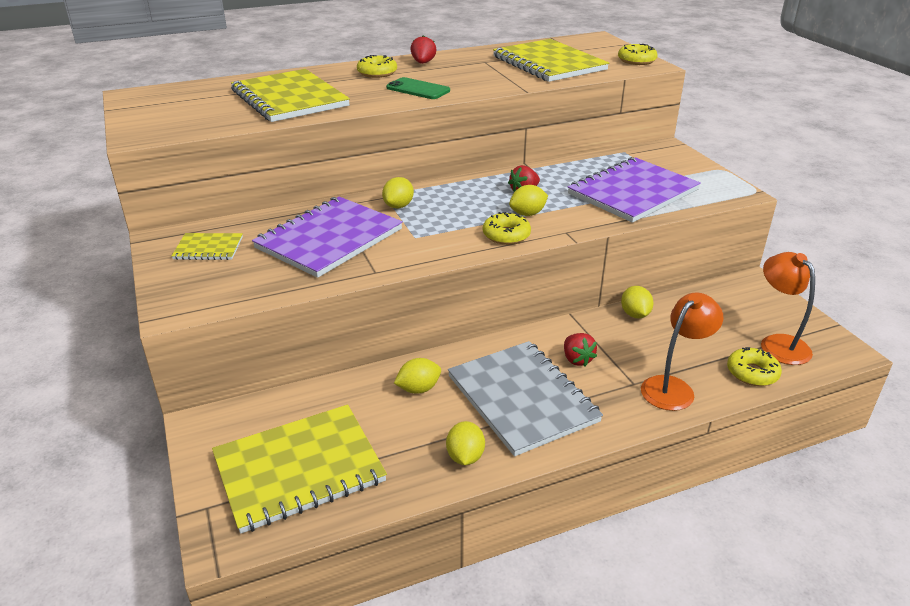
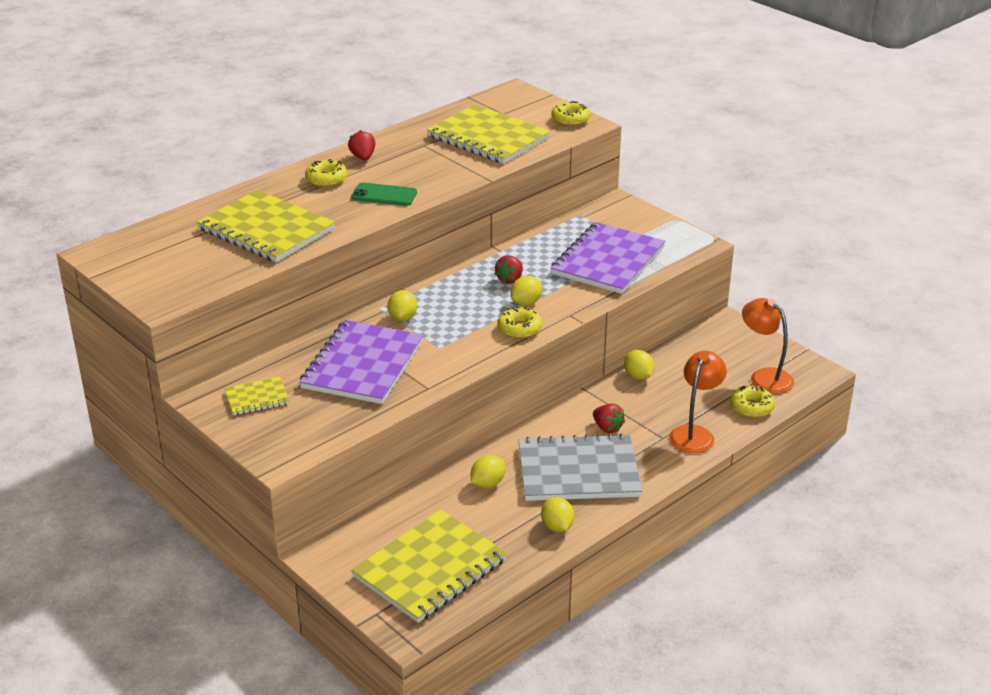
camera: 20 degrees left, 0 degrees up
(522, 399) = (578, 471): grey notebook -> grey notebook turned 45 degrees counterclockwise

